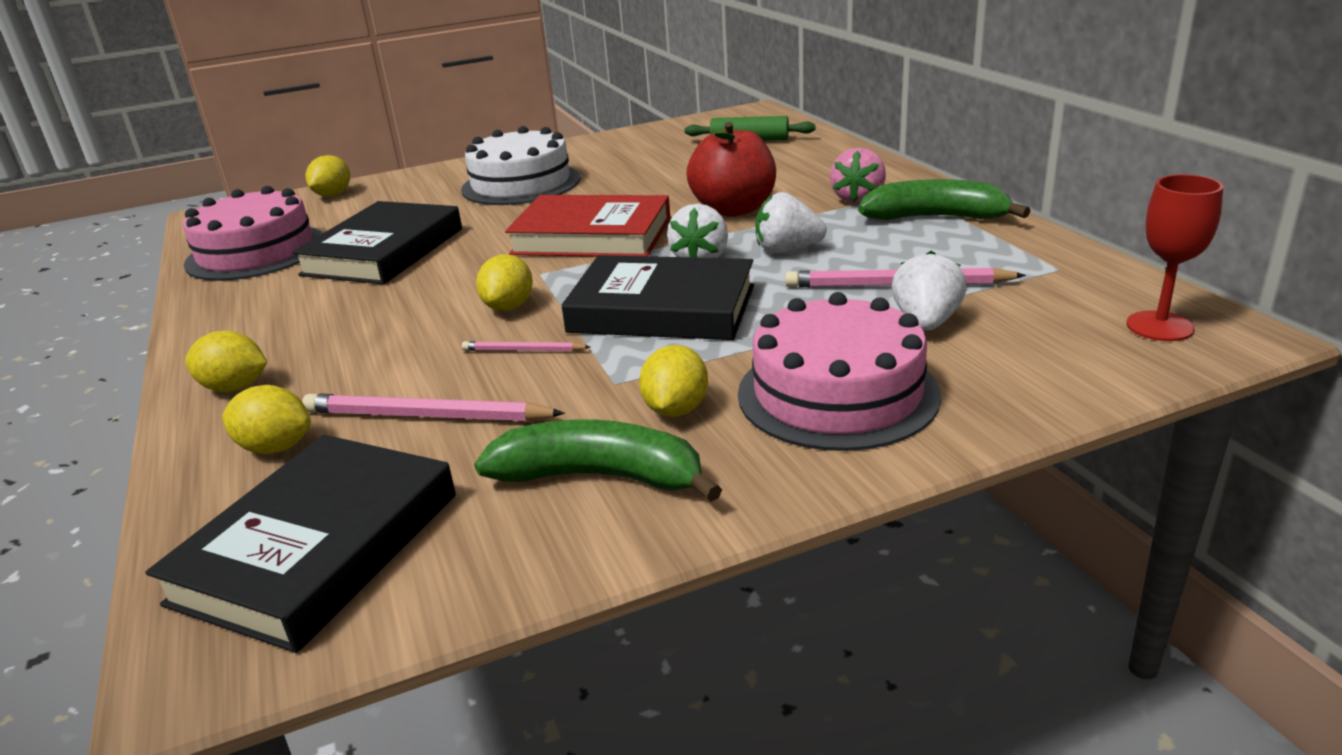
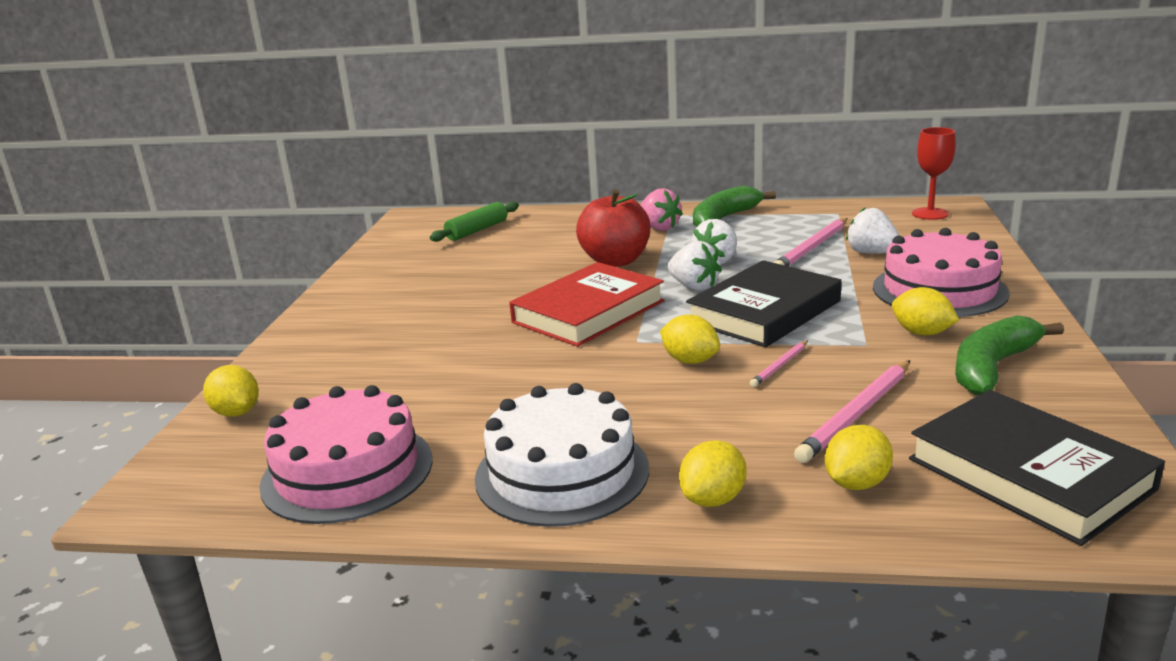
camera: 60 degrees left, 5 degrees down
(384, 251) = (473, 400): black book -> none
(521, 184) = (404, 319): white cake -> white cake (562, 472)

